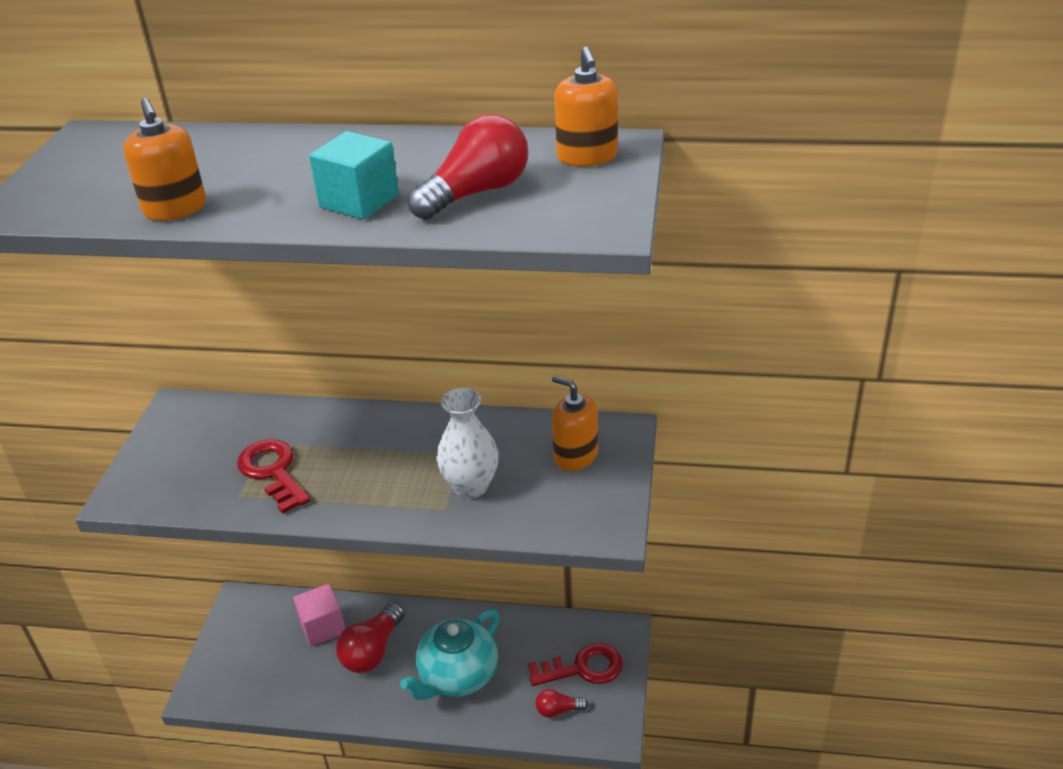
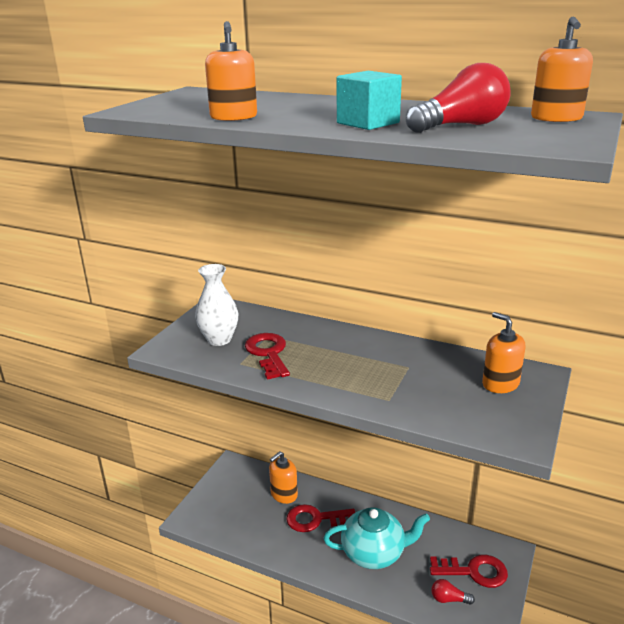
camera: 15 degrees right, 10 degrees down
(323, 627) = (284, 494): pink cube -> orange soap dispenser
(372, 651) = (315, 519): red light bulb -> red key
(457, 676) = (374, 553): turquoise teapot -> turquoise teapot turned 150 degrees counterclockwise
(471, 486) = (412, 388): white vase -> white vase (219, 339)

